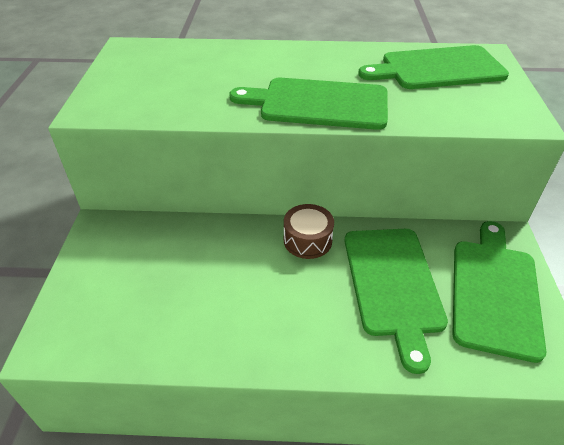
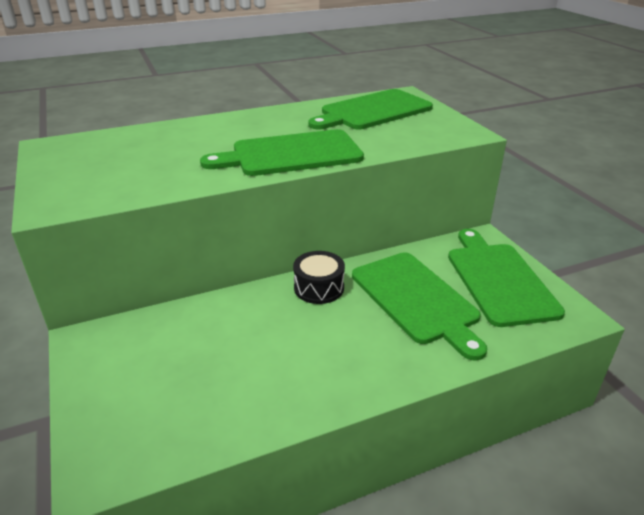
camera: 25 degrees left, 10 degrees down
(307, 240) = (319, 288): brown drum -> black drum

